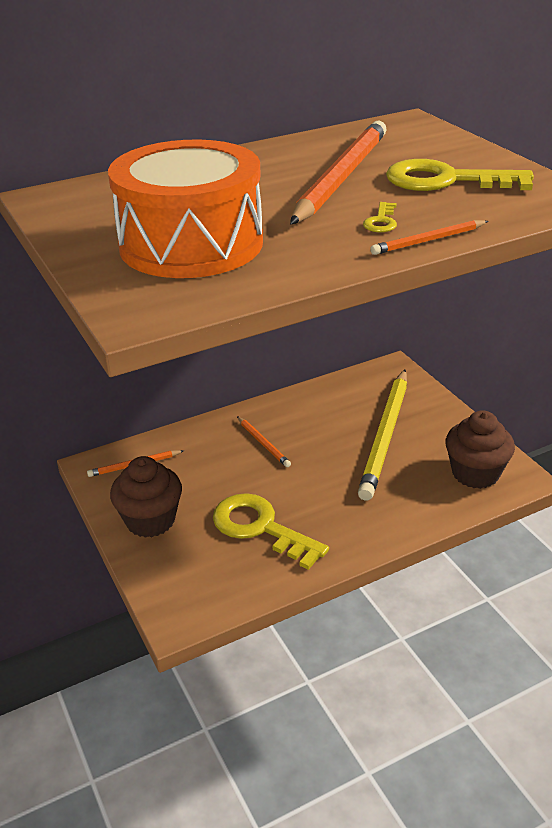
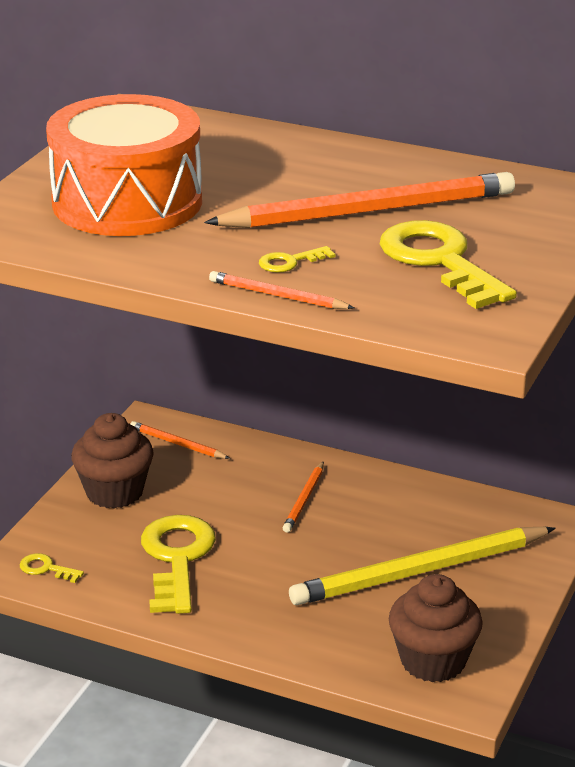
camera: 50 degrees right, 5 degrees down
(197, 599) = (46, 568): none -> yellow key

